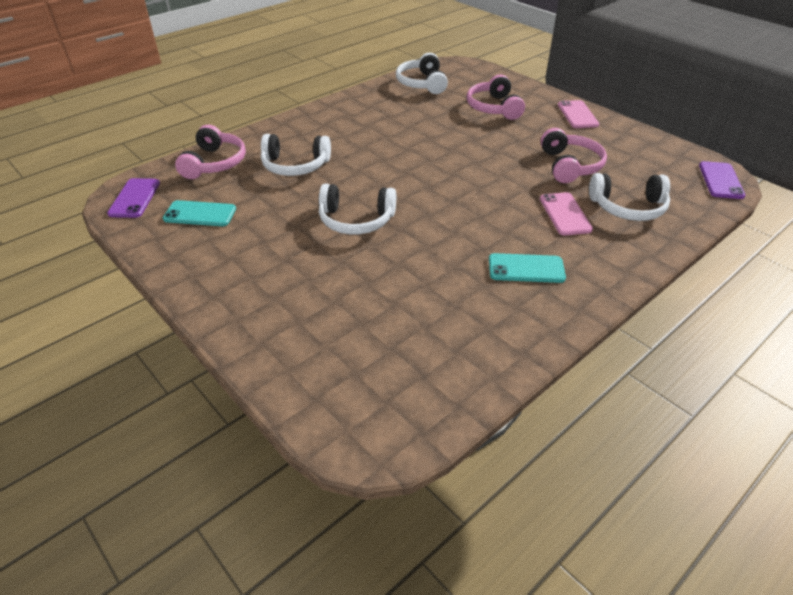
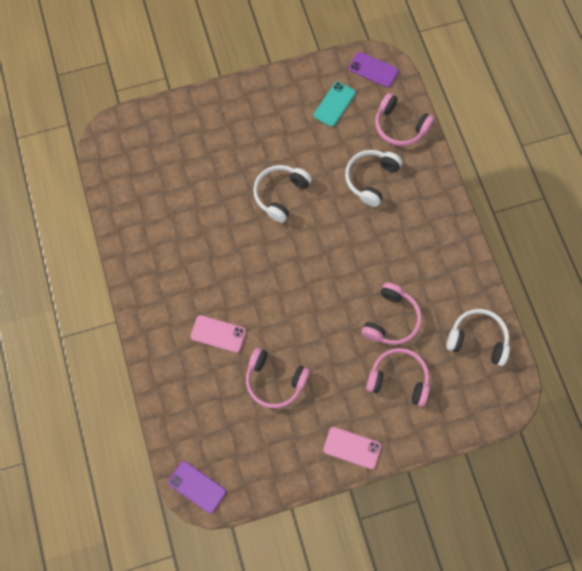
camera: 115 degrees right, 30 degrees up
(443, 122) = (391, 319): none -> pink headphones
(526, 268) = (179, 272): turquoise phone -> none
(628, 207) = (202, 384): white headphones -> none

